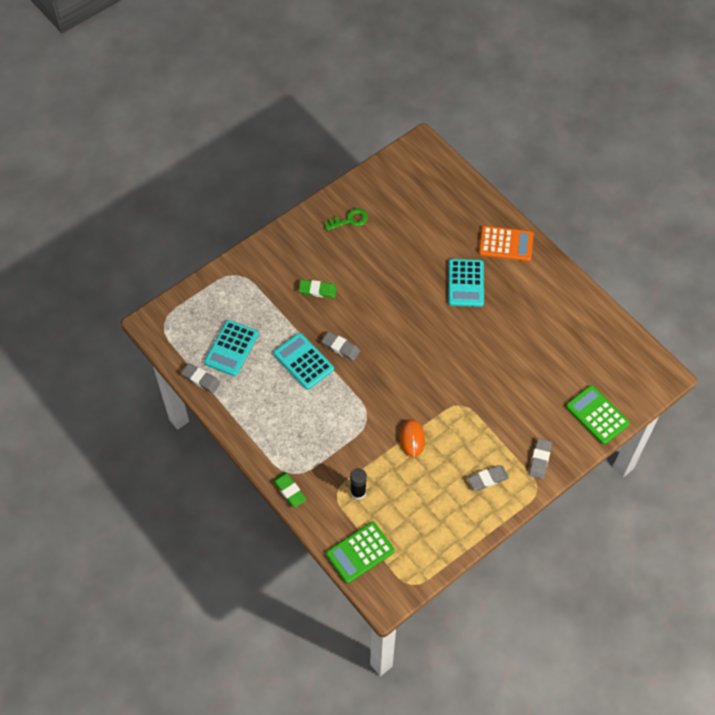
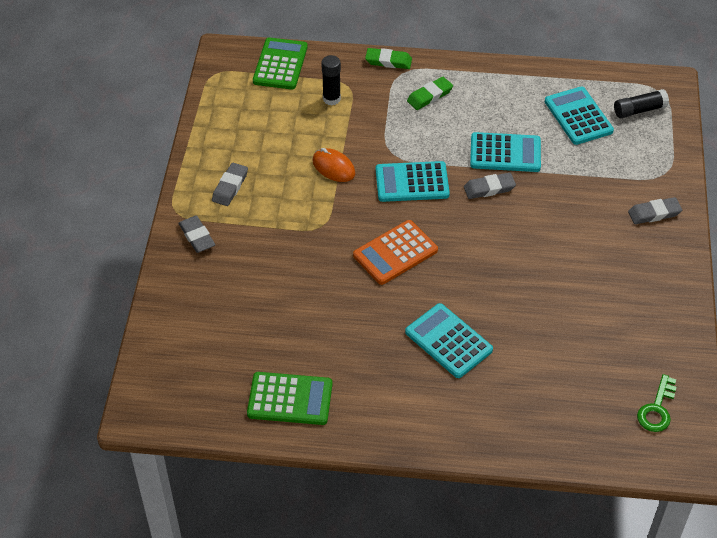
camera: 135 degrees right, 10 degrees down
(193, 322) = (639, 110): none -> black glue stick
(201, 379) = (567, 77): grey eraser -> grey eraser (654, 213)
(317, 290) = (576, 218): green eraser -> green eraser (429, 96)
(349, 220) = (642, 308): green key -> green key (657, 409)
(378, 389) = (412, 182): none -> turquoise calculator
(506, 244) = (457, 420): orange calculator -> orange calculator (395, 253)
(597, 415) = (177, 318): green calculator -> green calculator (290, 399)

